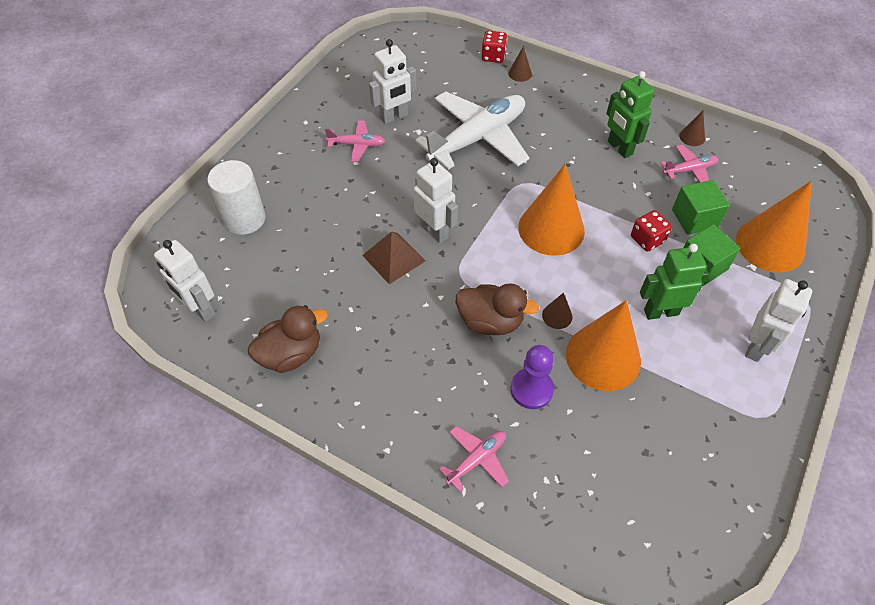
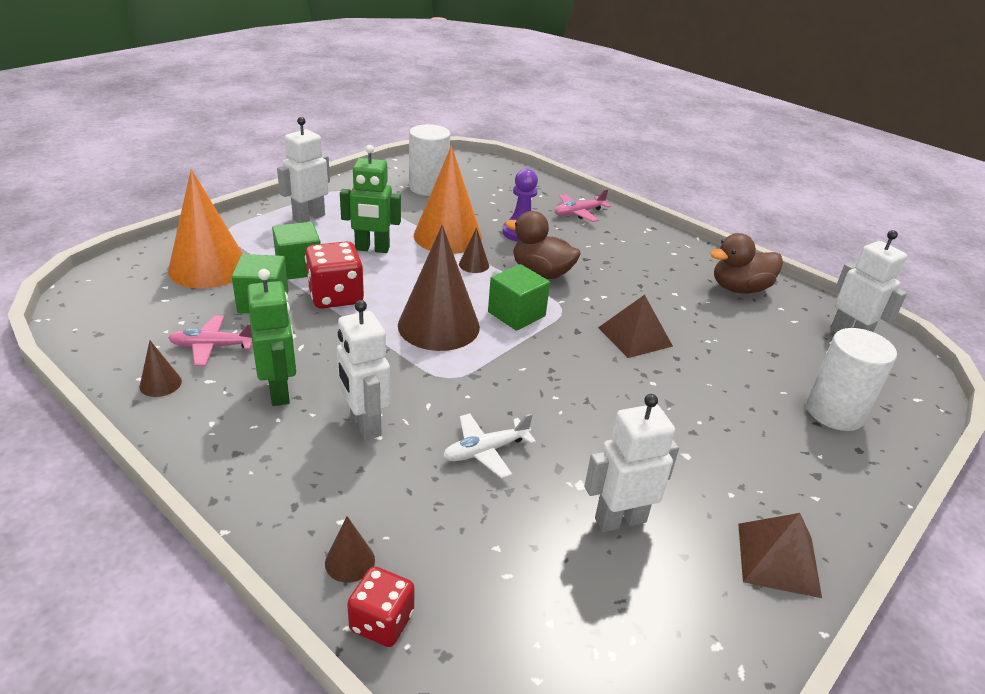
camera: 170 degrees left, 20 degrees down
(310, 115) = (778, 559): none -> brown pyramid
(357, 145) = (685, 482): pink plane -> none
(435, 231) = (581, 351): white robot -> white robot (364, 424)
(477, 138) = (485, 451): white plane -> white plane, size x0.46
(496, 258) = (516, 314): none -> green cube
(551, 229) = (438, 326): orange cone -> brown cone
(647, 239) = (335, 296): red dice -> red dice, size x1.53
(677, 461) = (428, 187): none -> white cylinder

